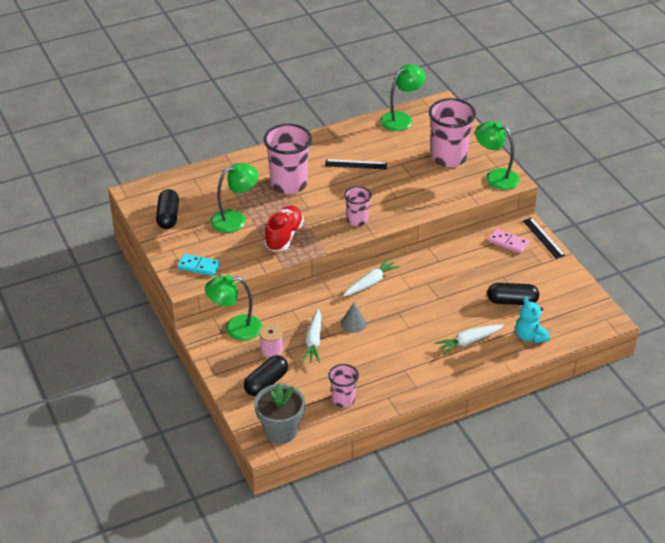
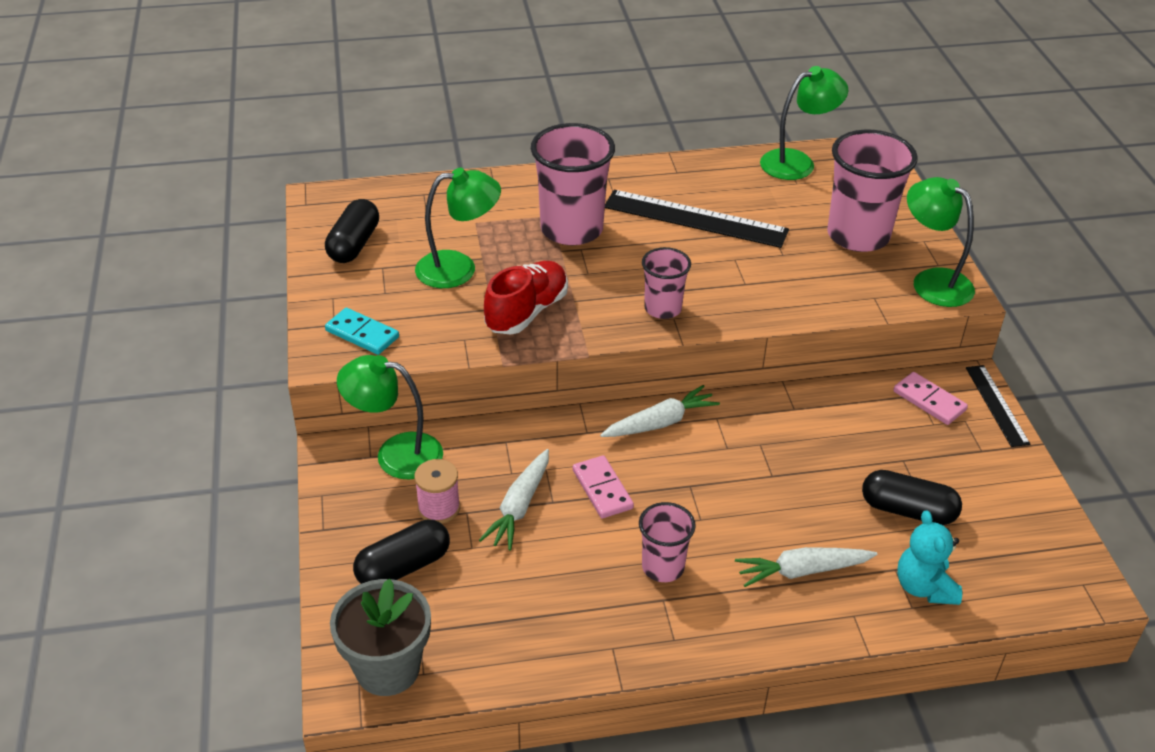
camera: 15 degrees right, 0 degrees up
(343, 399) = (528, 632): pink cup -> pink cup (663, 567)
(353, 323) = (602, 489): grey cone -> pink domino
(356, 164) = (695, 219): black ruler -> black ruler, size x1.74

